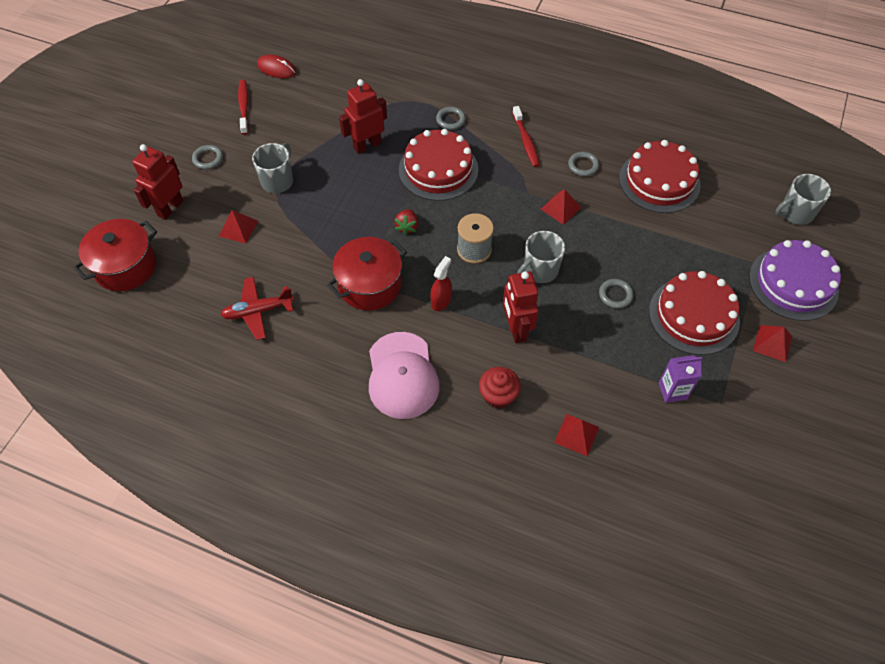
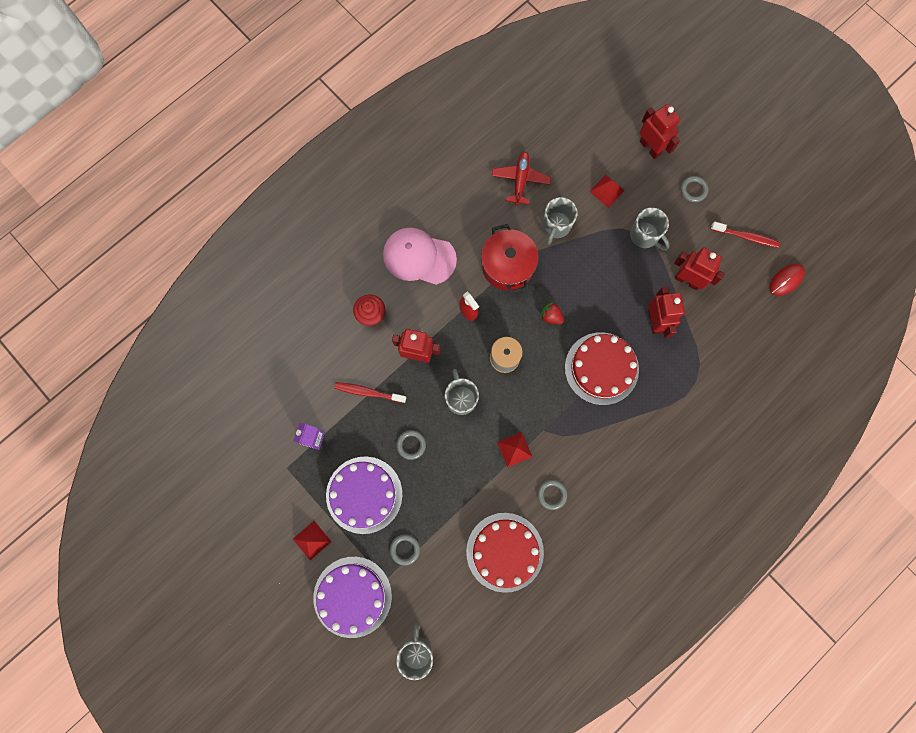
camera: 115 degrees right, 20 degrees up
(125, 266) = (604, 103): red pot -> none
(301, 258) = (556, 226): none -> grey mug
(311, 135) = (687, 280): none -> red robot
(450, 120) = (656, 405): grey ring -> grey ring (405, 549)
(526, 141) = (602, 459): red toothbrush -> red toothbrush (368, 392)
(576, 434) = (316, 352): red pyramid -> none
(694, 315) = (364, 494): red cake -> purple cake

